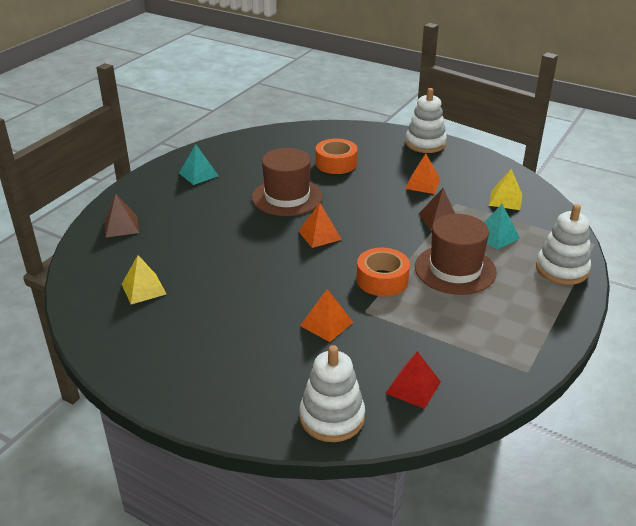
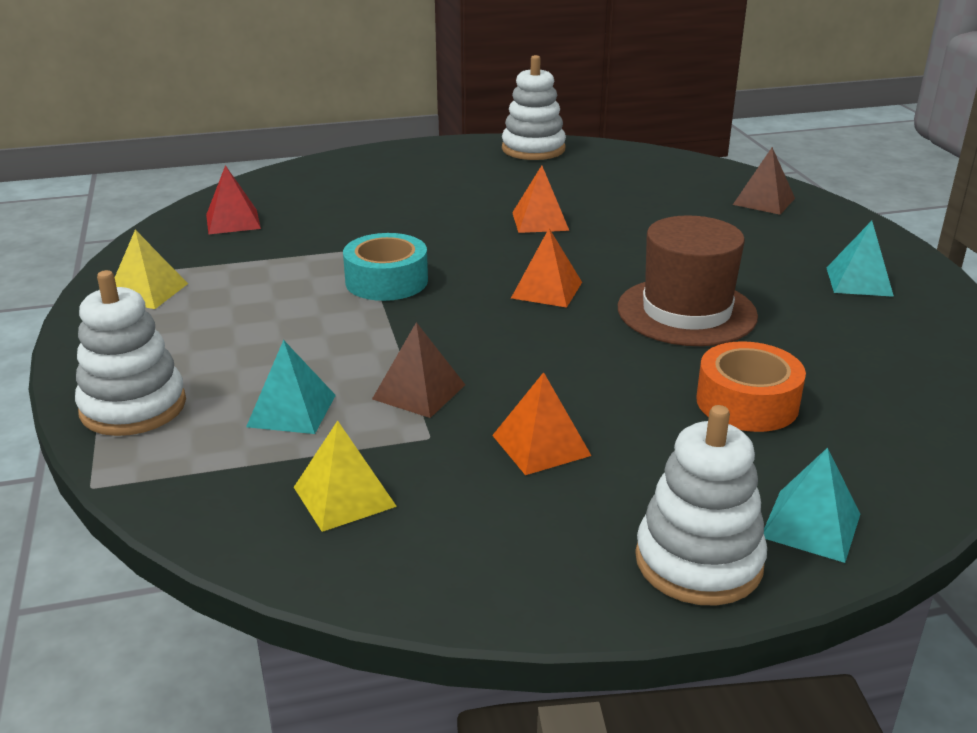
camera: 135 degrees right, 5 degrees down
(143, 289) = (608, 178): yellow pyramid -> yellow pyramid (147, 291)
(326, 324) = (386, 225): orange pyramid -> orange pyramid (540, 221)
(332, 417) = (285, 183): white stacking toy -> white stacking toy (533, 149)
(382, 280) = (386, 281): orange tape -> turquoise tape
(383, 136) = (810, 525): none -> turquoise pyramid
(455, 269) = (305, 332): brown hat -> none

